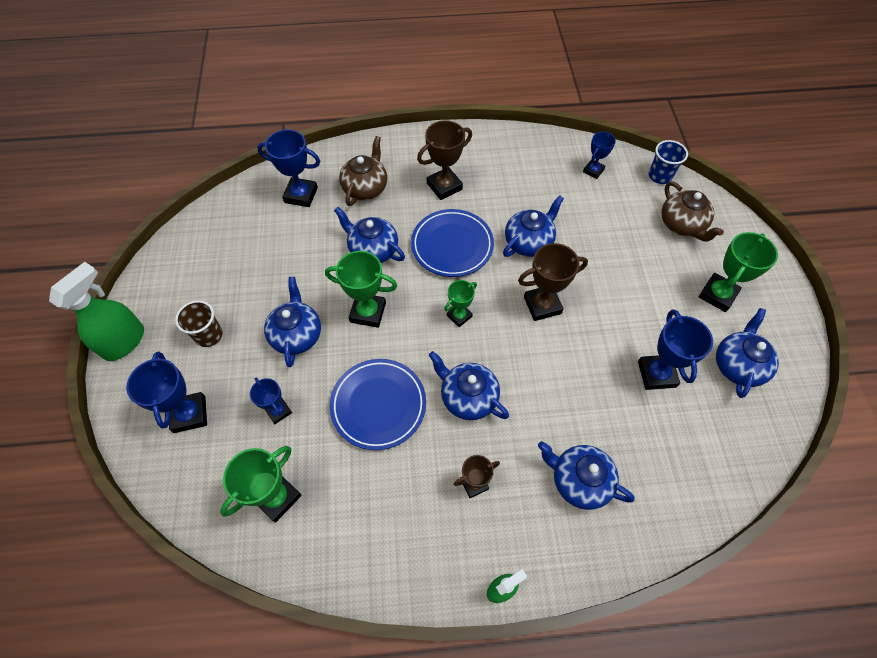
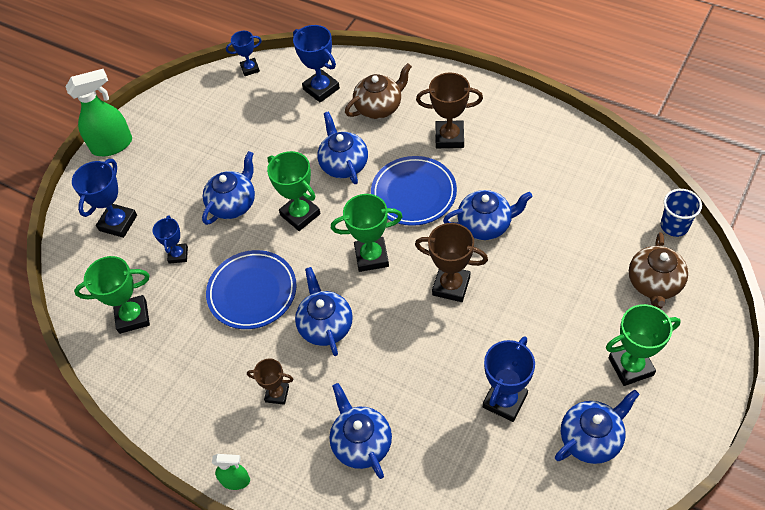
camera: 40 degrees right, 5 degrees down
(209, 335) = (171, 170): brown cup -> none
(459, 316) = (371, 257): green trophy -> green trophy, size x1.63
(593, 171) = (607, 189): blue trophy -> blue trophy (250, 69)

